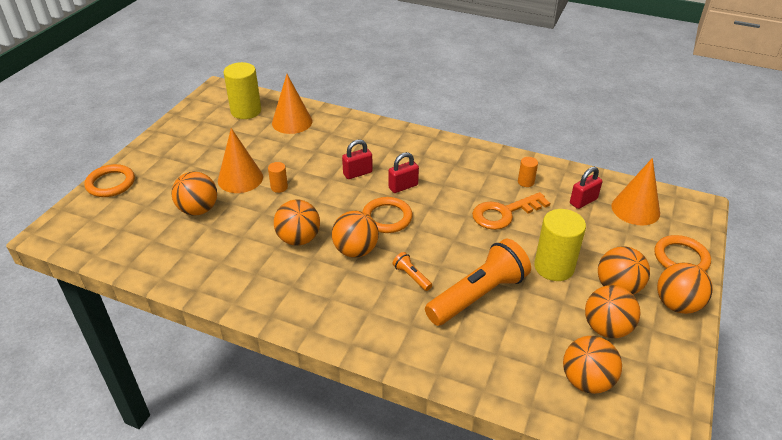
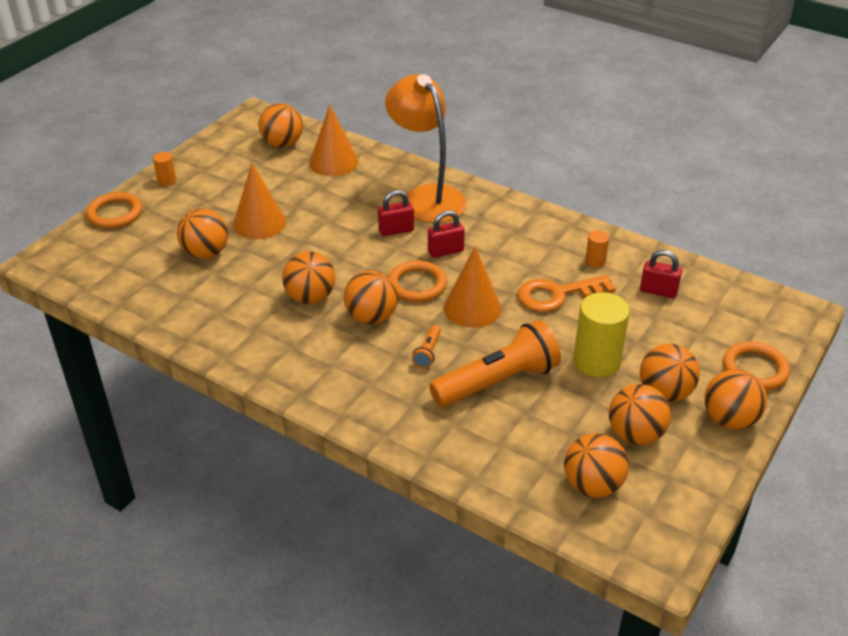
camera: 10 degrees right, 0 degrees up
(246, 111) = (282, 144): yellow cylinder -> orange ball
(279, 187) = (301, 237): orange cylinder -> orange cylinder (167, 180)
(375, 143) = (426, 197): none -> orange lamp
(411, 276) = (428, 352): orange flashlight -> orange flashlight turned 135 degrees counterclockwise
(583, 201) = (658, 291): red padlock -> red padlock turned 45 degrees clockwise
(635, 209) = (720, 307): orange cone -> orange cone (472, 308)

